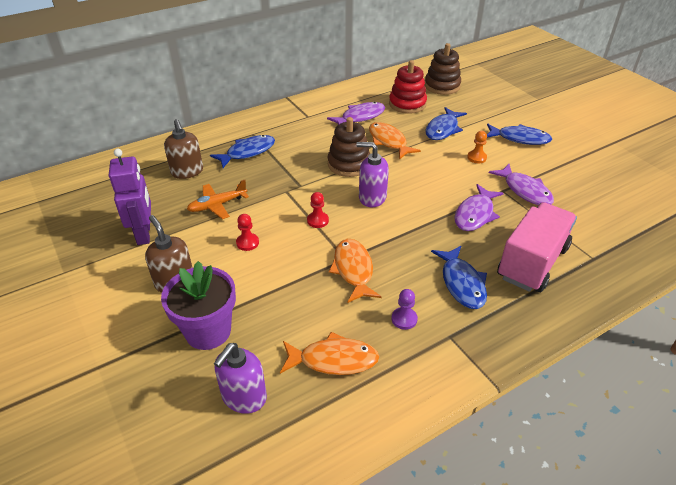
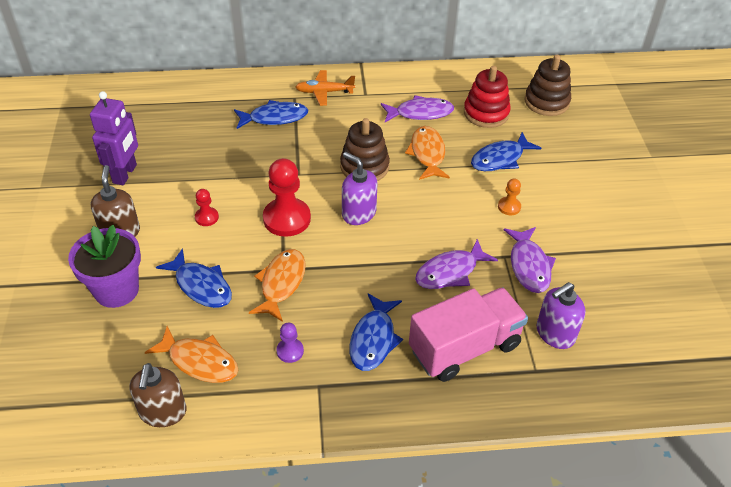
camera: 25 degrees right, 5 degrees up
(187, 172) = (204, 121): brown soap dispenser -> brown soap dispenser (163, 412)
(217, 205) = (206, 167): orange plane -> orange plane (324, 92)
(244, 397) = (105, 361): purple soap dispenser -> purple soap dispenser (555, 333)
(318, 220) = (287, 219): red pawn -> red pawn, size x2.03
(520, 139) = (580, 201): blue fish -> blue fish (201, 286)

